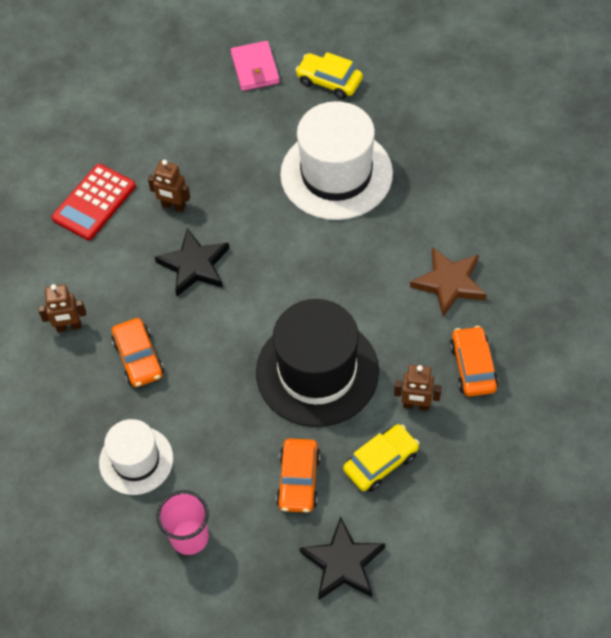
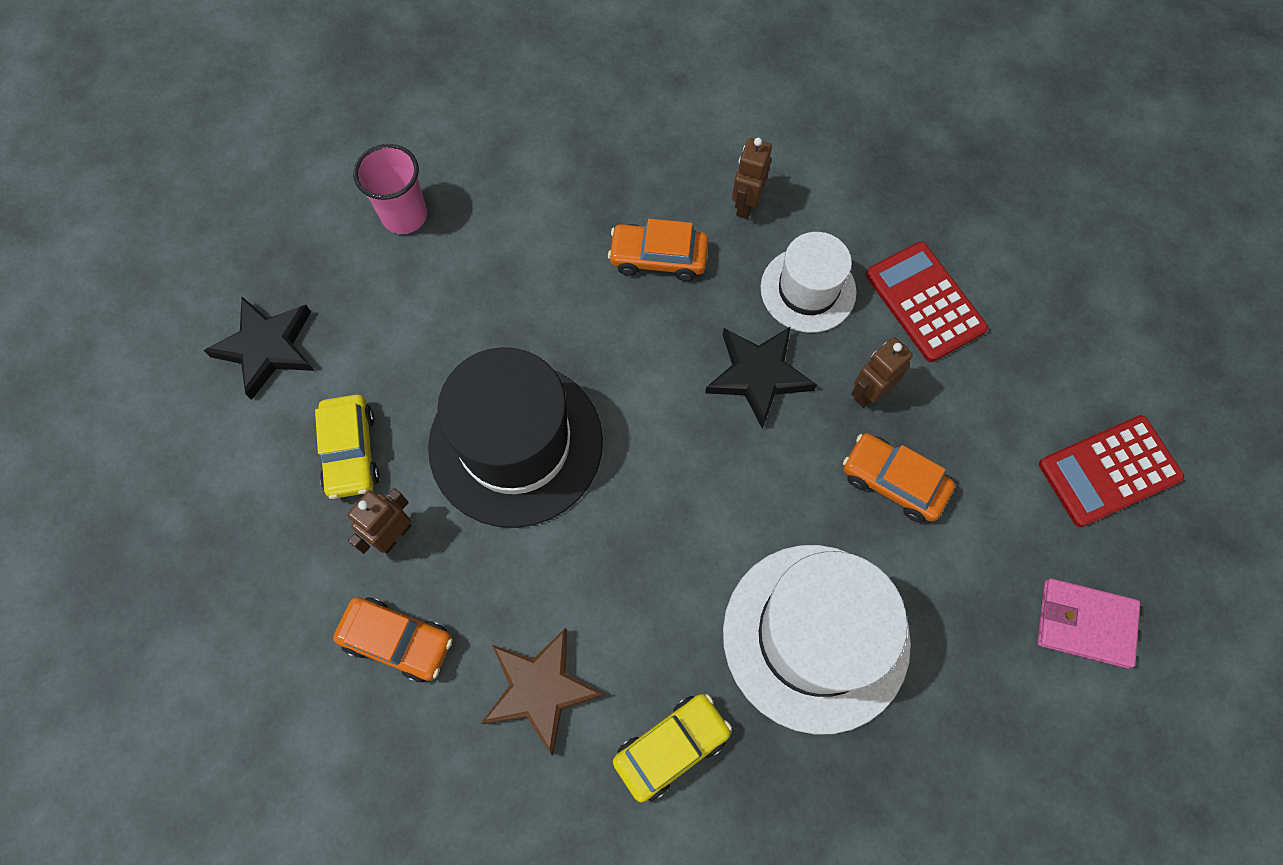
camera: 115 degrees right, 10 degrees up
(136, 460) = (528, 203): white hat -> white hat (808, 290)
(160, 84) = (1109, 471): none -> red calculator
(298, 480) = (392, 352): orange car -> orange car (893, 482)
(329, 81) = (1007, 726): yellow car -> yellow car (671, 747)

